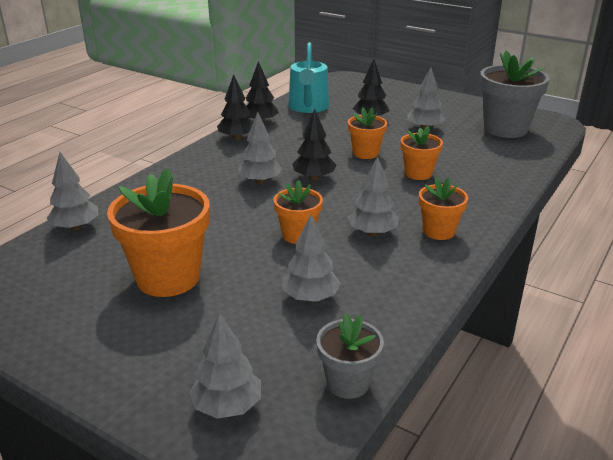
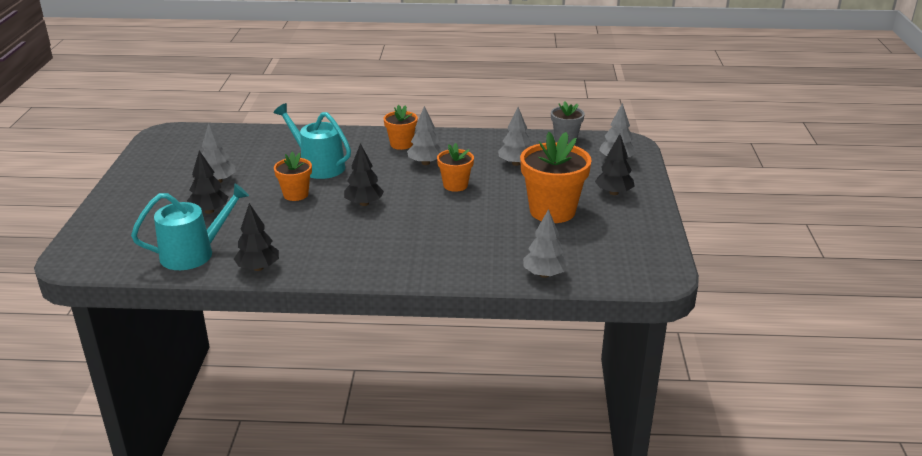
camera: 120 degrees left, 0 degrees up
(237, 138) = (311, 266): black tree -> black tree (613, 193)
(260, 181) = (391, 224): grey tree -> none
(418, 173) = (318, 166): orange flower pot -> turquoise watering can
(505, 129) = (195, 149): grey flower pot -> none

